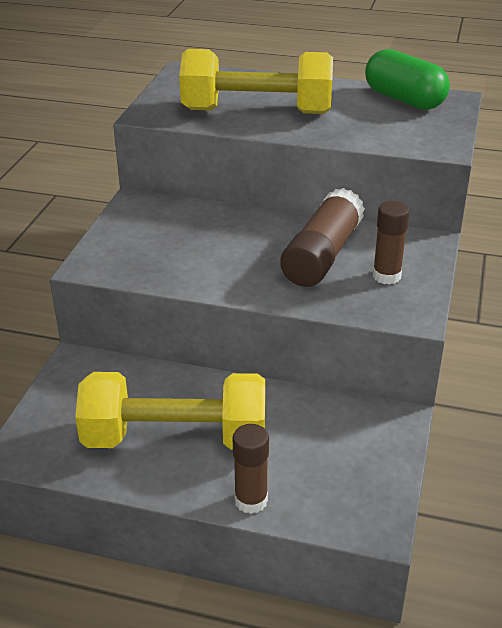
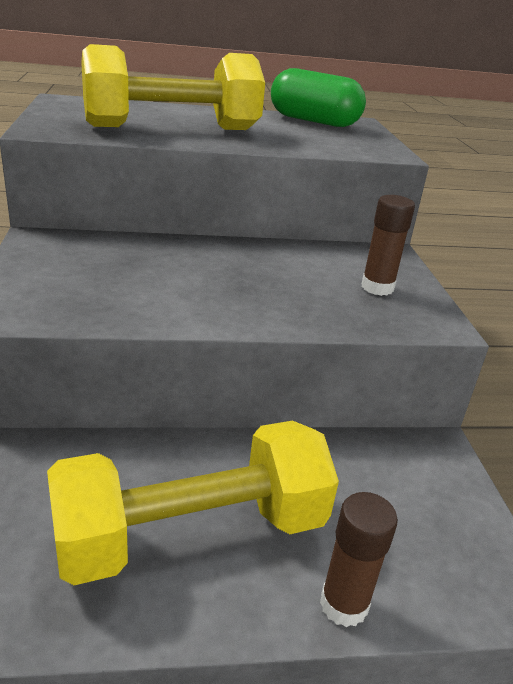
camera: 25 degrees left, 5 degrees down
(322, 255) = (295, 274): brown glue stick -> none

